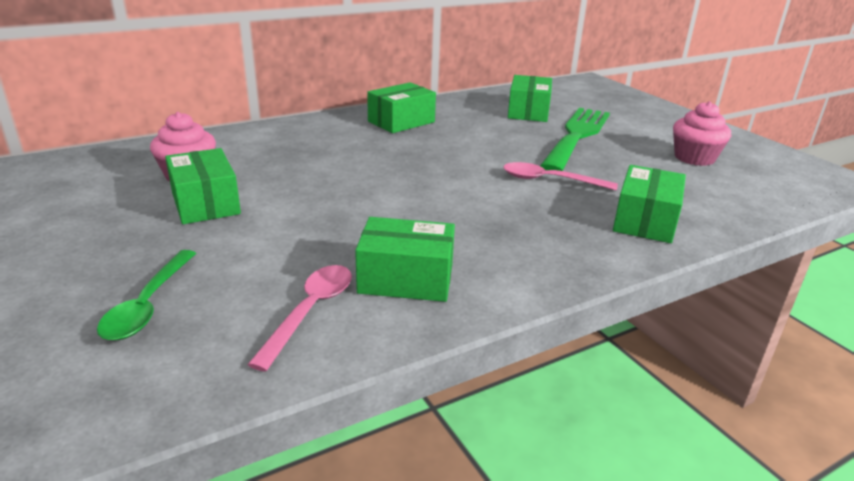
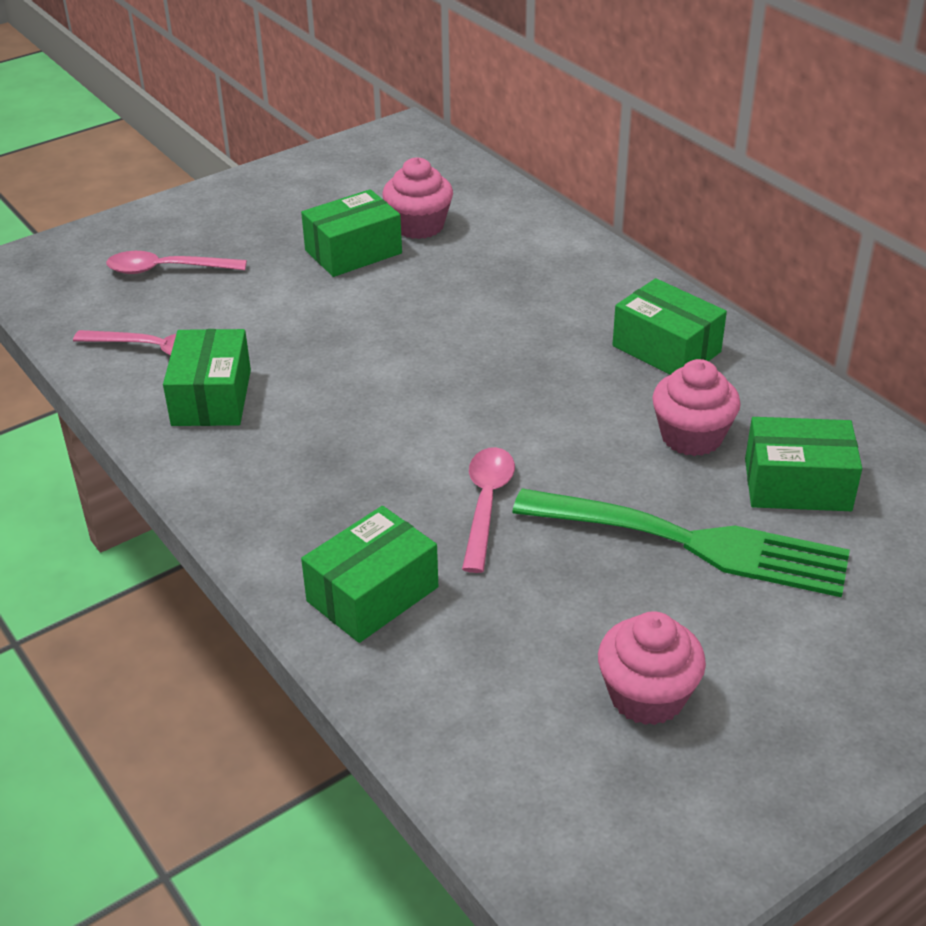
camera: 85 degrees right, 10 degrees up
(148, 305) = (166, 269): green spoon -> pink spoon
(487, 126) = (691, 436): none -> pink cupcake
(645, 221) = (372, 594): green box -> green box turned 60 degrees counterclockwise

